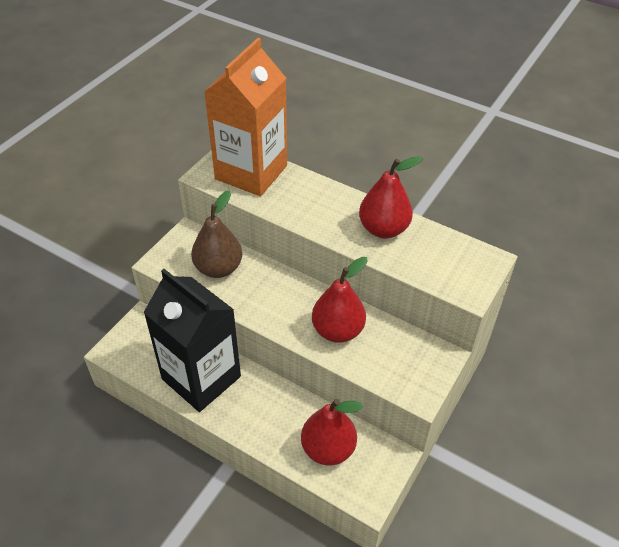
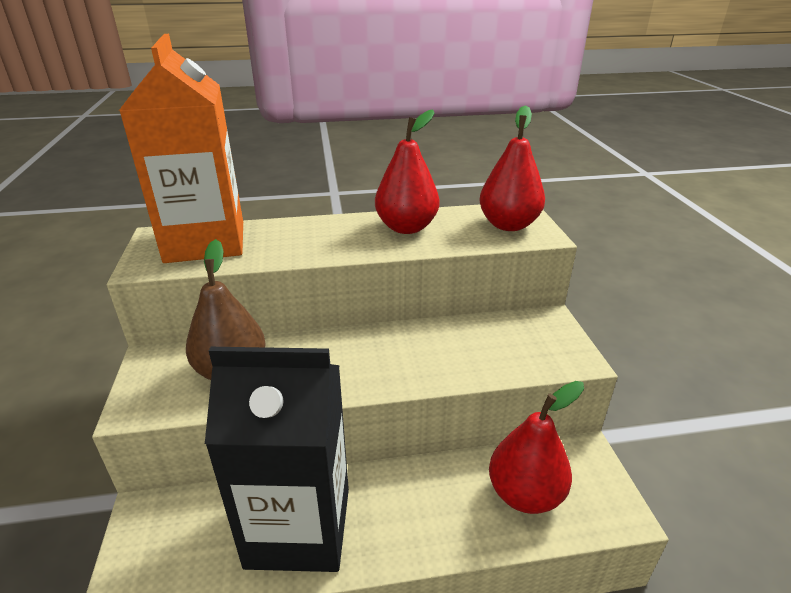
camera: 40 degrees left, 15 degrees down
(338, 330) = (436, 353): red pear -> red pear (508, 225)

